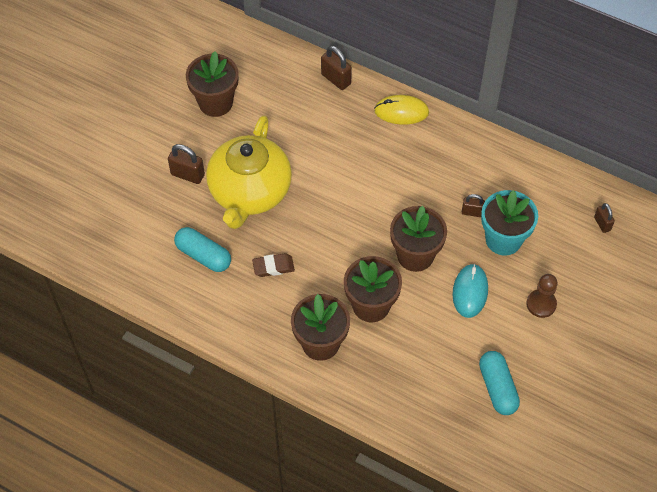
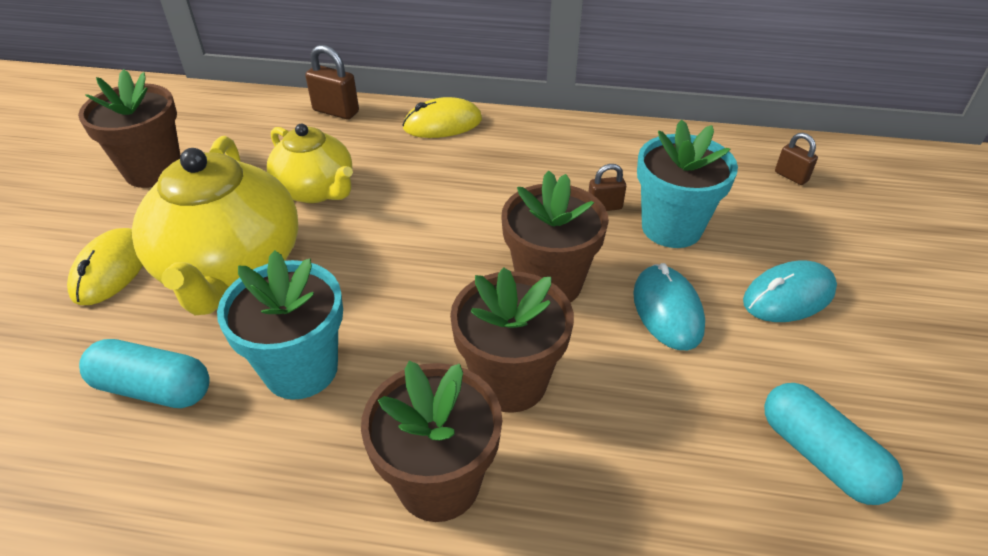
camera: 20 degrees left, 15 degrees down
(187, 175) = (111, 270): brown padlock -> yellow mouse
(273, 267) = (301, 369): brown eraser -> turquoise flower pot
(307, 147) = (316, 190): none -> yellow teapot
(541, 304) = (788, 296): brown pawn -> turquoise mouse

